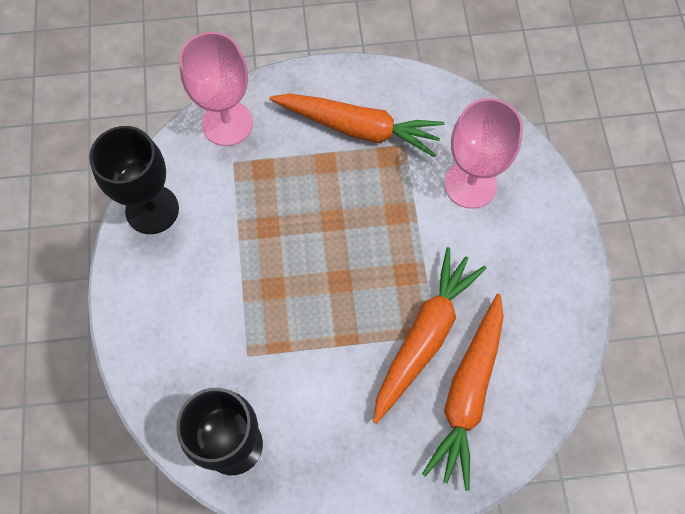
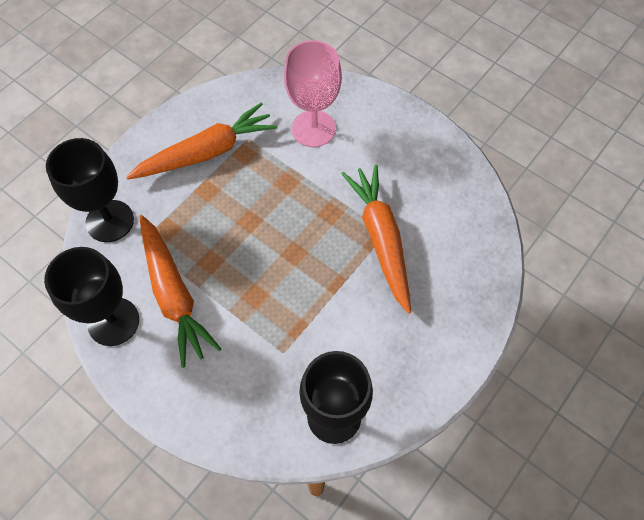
camera: 45 degrees left, 5 degrees down
(227, 123) = (110, 221): pink goblet -> black goblet
(468, 393) = (440, 248): orange carrot -> orange carrot (174, 294)

